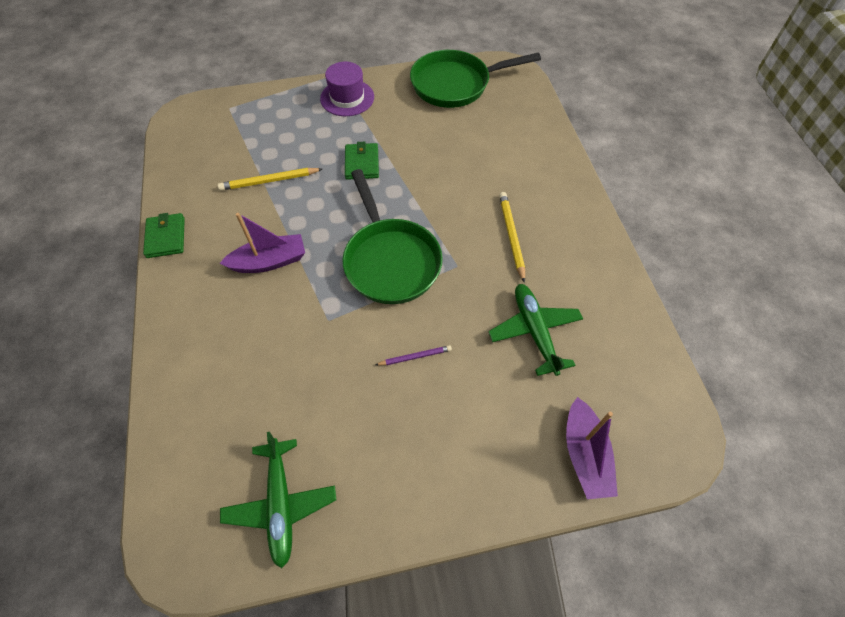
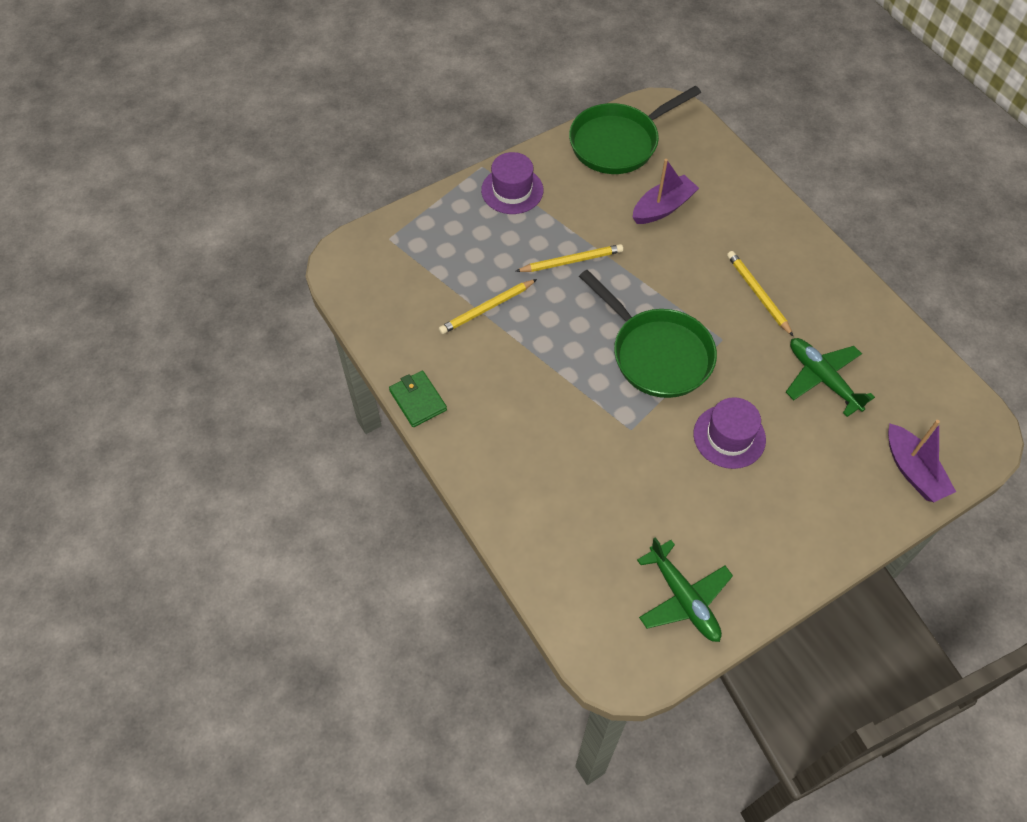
camera: 20 degrees left, 0 degrees up
(269, 261) = (540, 392): purple boat -> purple boat (663, 207)
(362, 163) = (571, 261): green wallet -> yellow pencil
(415, 357) = (729, 436): purple pencil -> purple hat

